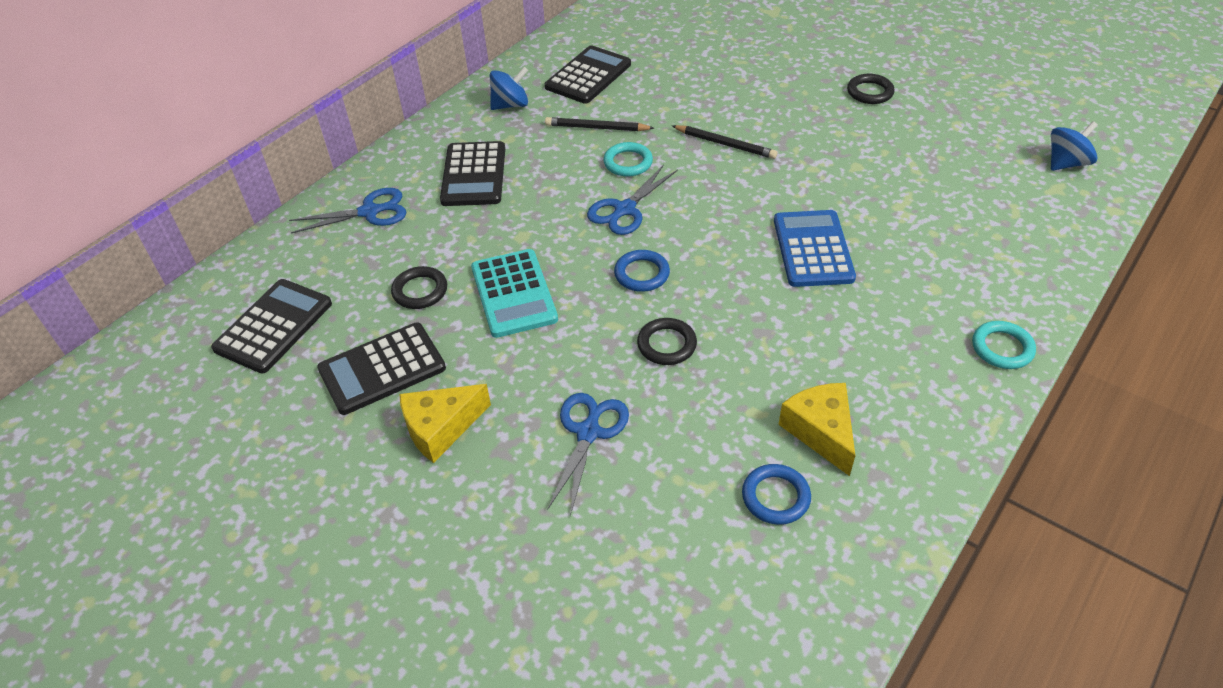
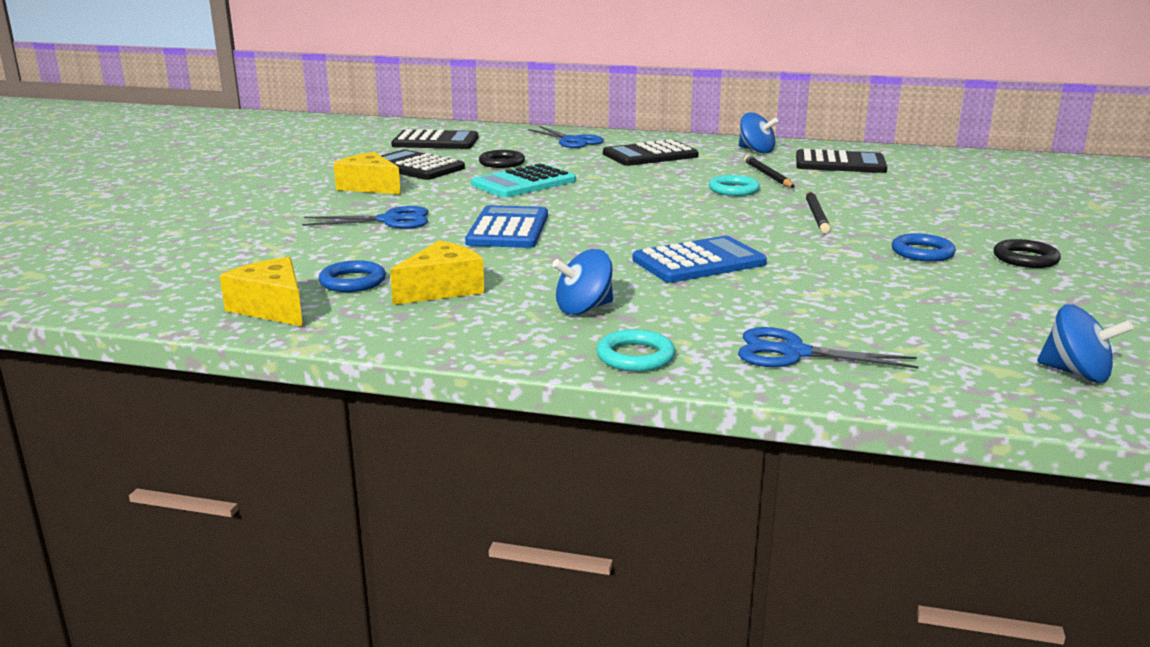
camera: 65 degrees right, 25 degrees down
(624, 209) = (667, 197): blue scissors -> blue scissors (793, 353)
(642, 274) = (588, 212): blue ring -> blue ring (922, 252)
(666, 344) = (508, 229): black ring -> blue calculator
(829, 575) = (272, 308): none -> yellow cheese
(898, 349) = (584, 309): none -> blue spinning top

